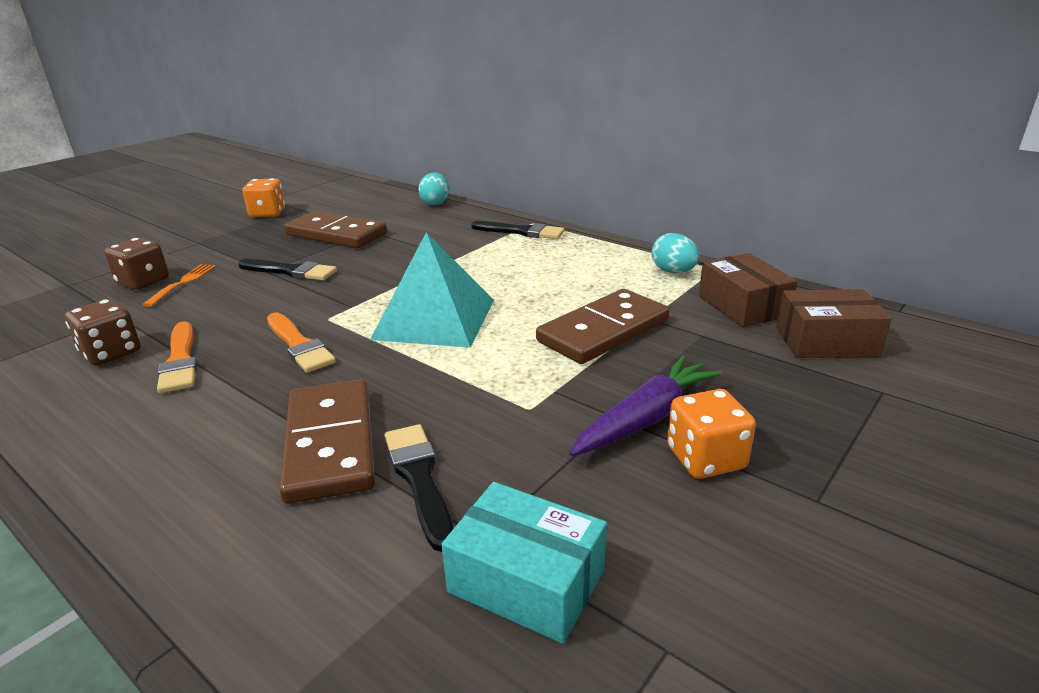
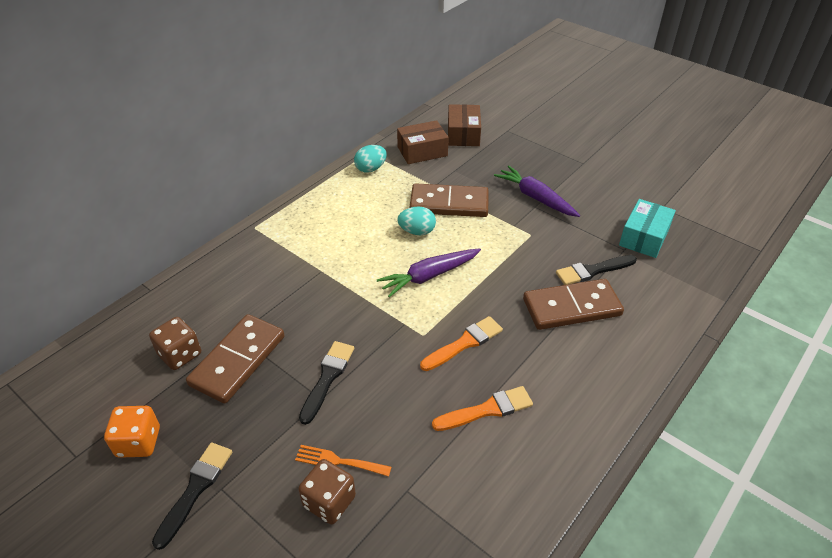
camera: 90 degrees left, 15 degrees up
(111, 353) = (475, 464): brown dice -> brown dice (180, 354)
(434, 319) = (429, 276): turquoise pyramid -> purple carrot
(435, 203) = (170, 293): turquoise egg -> turquoise egg (417, 231)
(521, 232) = (275, 234): black brush -> black brush (195, 489)
(603, 331) = (449, 204): brown domino -> brown domino turned 45 degrees counterclockwise
(705, 458) = (563, 185): orange dice -> none

